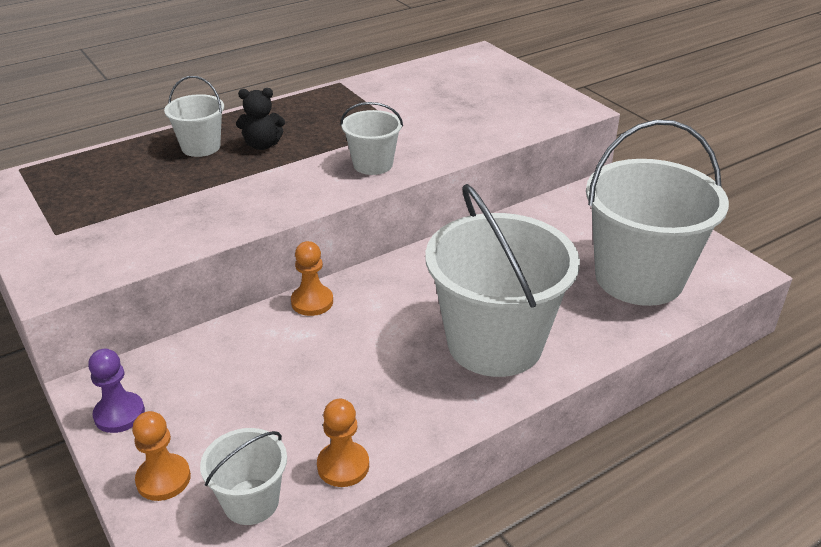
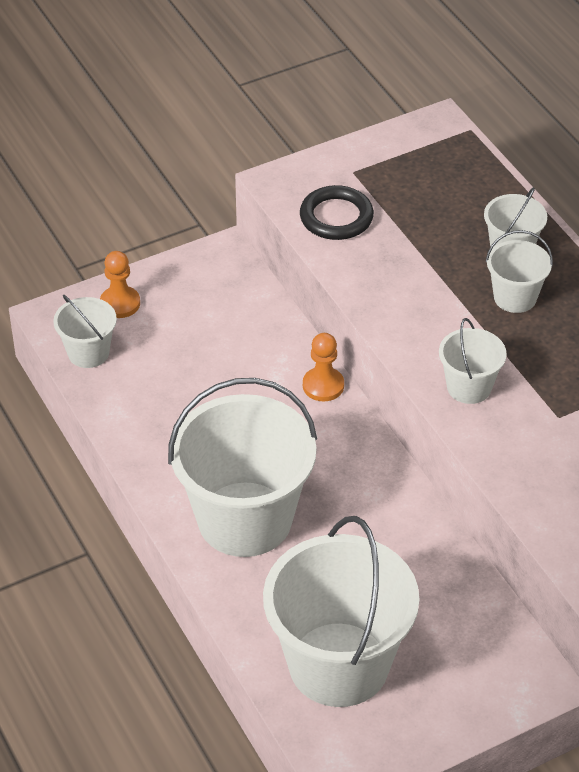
camera: 95 degrees right, 10 degrees up
(119, 414) = (192, 272): purple pawn -> none
(127, 241) = (336, 217): none -> black ring
(262, 145) = (515, 297): black teddy bear -> white bucket
(343, 466) = (112, 405): orange pawn -> none

